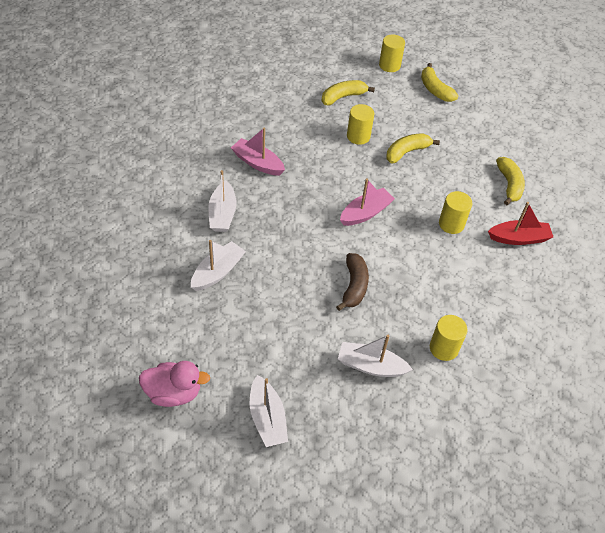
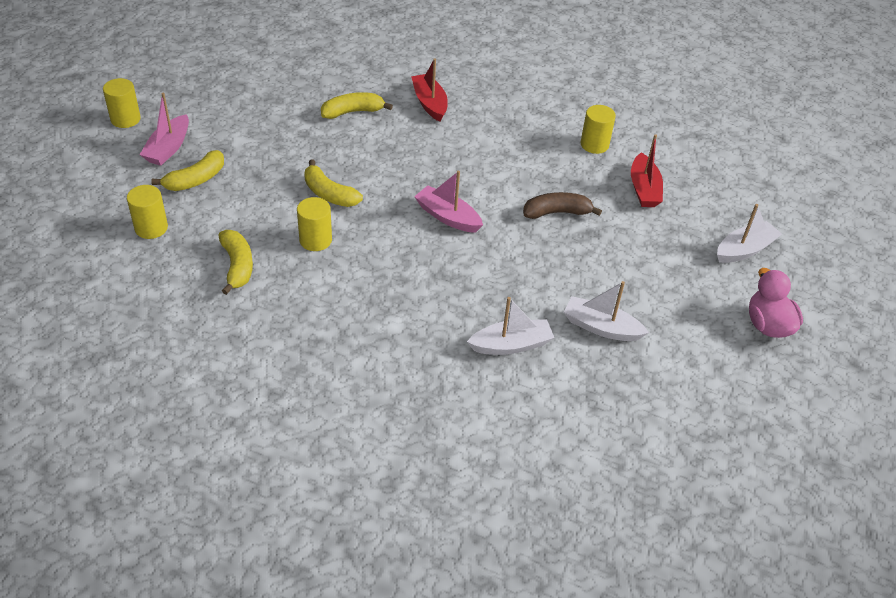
camera: 105 degrees left, 5 degrees down
(257, 163) = (405, 330): pink boat -> pink boat (168, 148)
(343, 97) = (237, 266): yellow banana -> yellow banana turned 150 degrees counterclockwise
(371, 366) = (644, 189): white boat -> red boat
(451, 224) = (432, 150): yellow cylinder -> yellow cylinder (125, 119)

